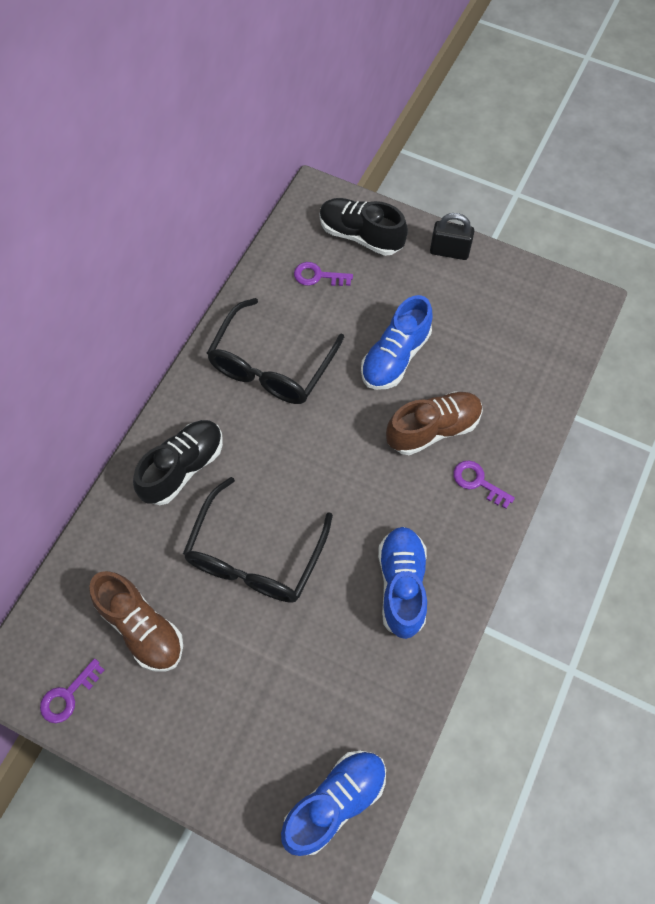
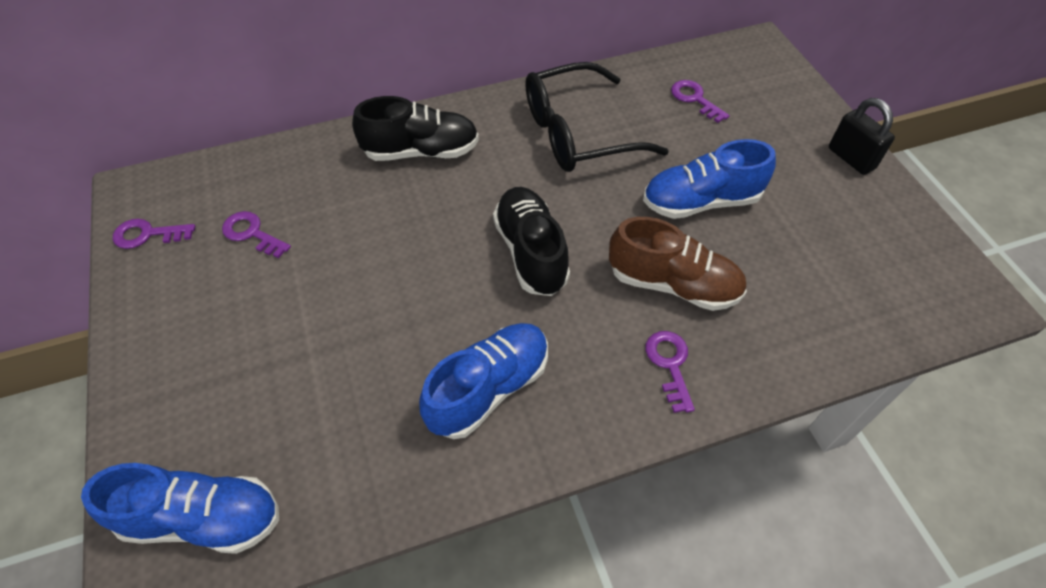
camera: 45 degrees right, 10 degrees down
(141, 627) = (252, 233): brown shoe -> purple key
(255, 556) = (395, 255): black glasses -> none
(361, 236) = (770, 95): black shoe -> black shoe (531, 252)

